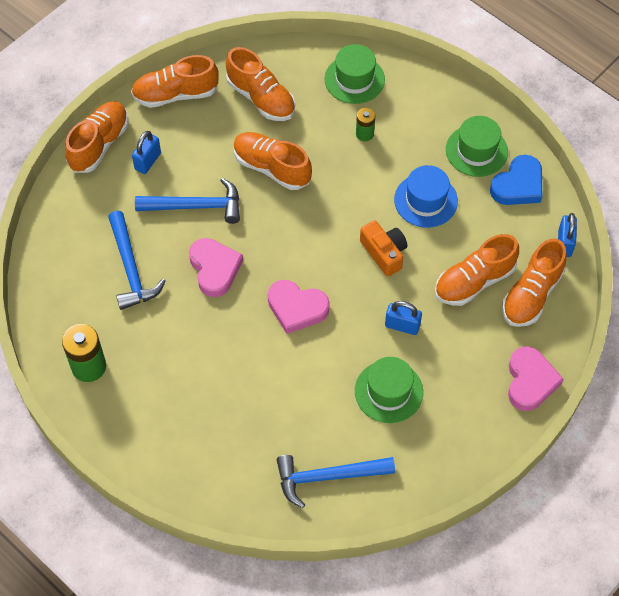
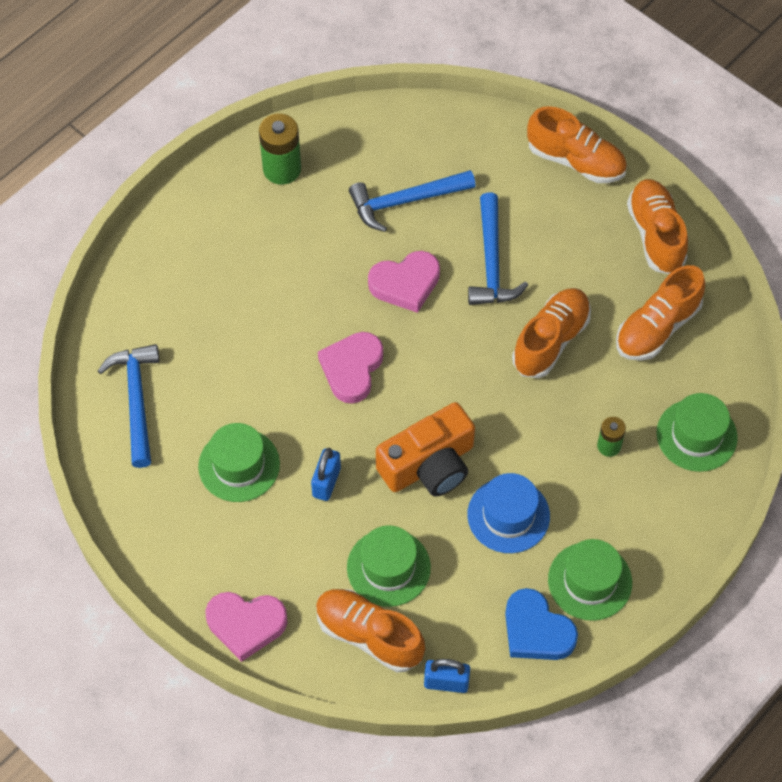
camera: 90 degrees right, 0 degrees up
(148, 161) = (554, 210): blue padlock -> none
(384, 253) = (429, 465): orange camera -> orange camera, size x1.52
(474, 281) = (388, 567): orange shoe -> green hat

